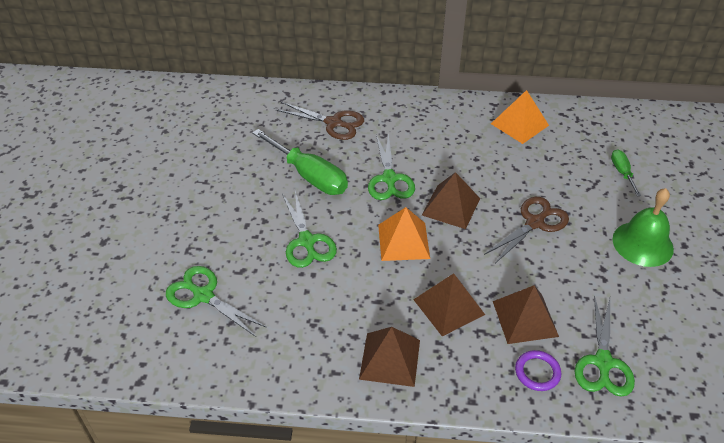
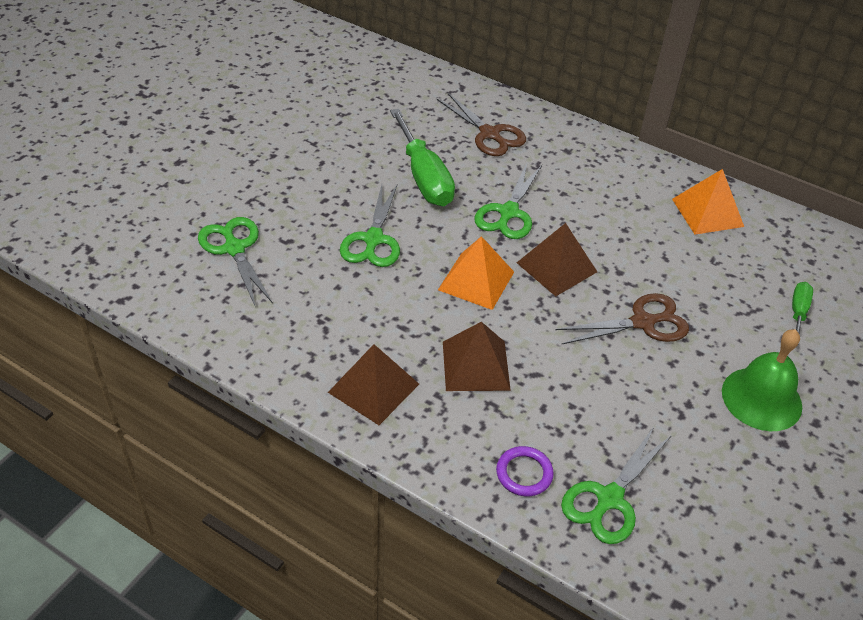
camera: 25 degrees right, 0 degrees up
(525, 318) = (553, 414): brown pyramid -> none

